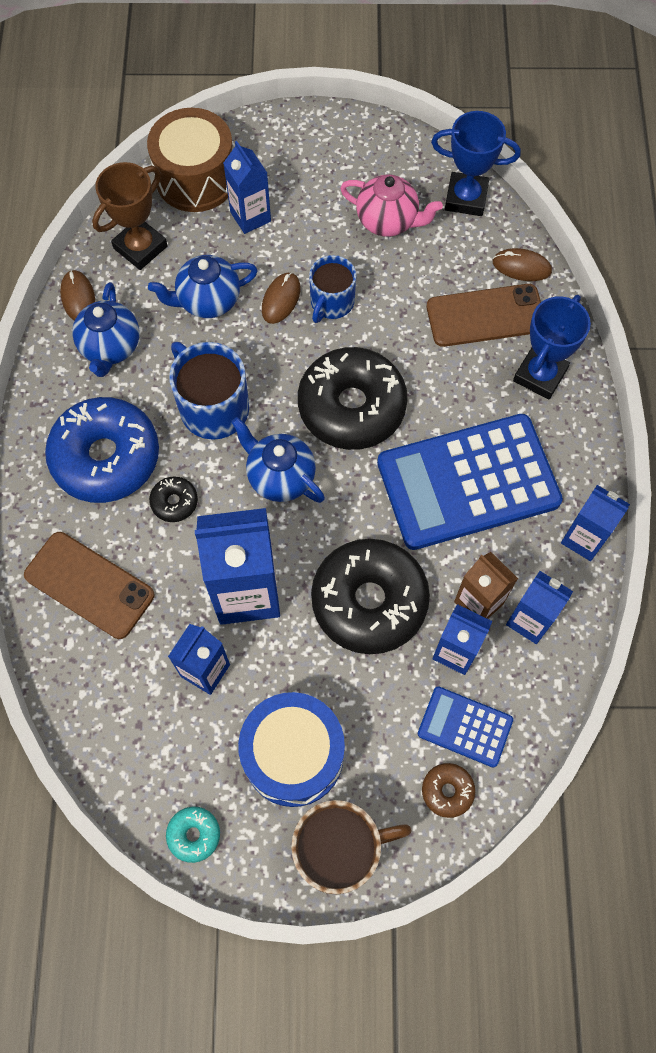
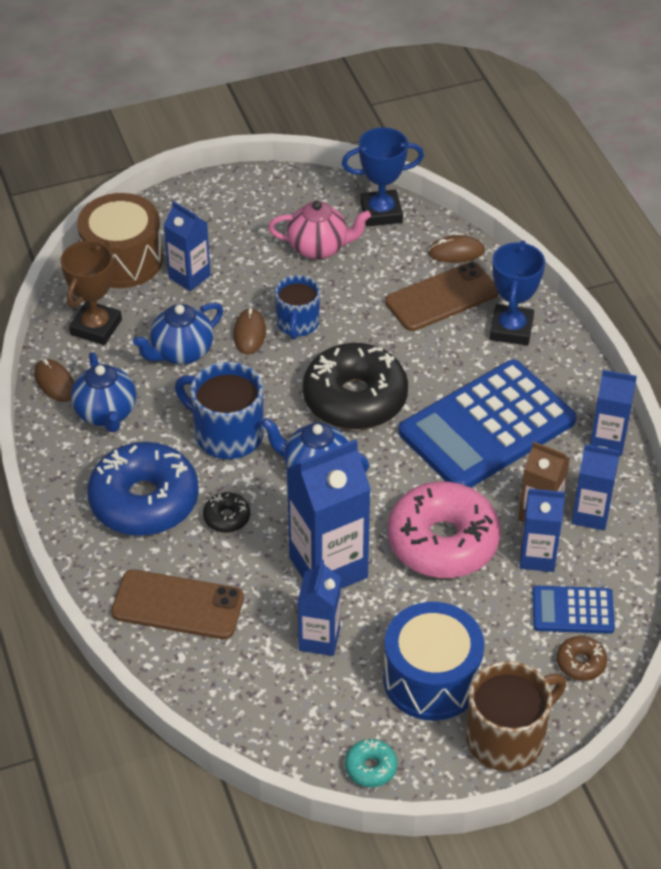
camera: 20 degrees left, 20 degrees down
(369, 601) = (443, 542): black donut -> pink donut

